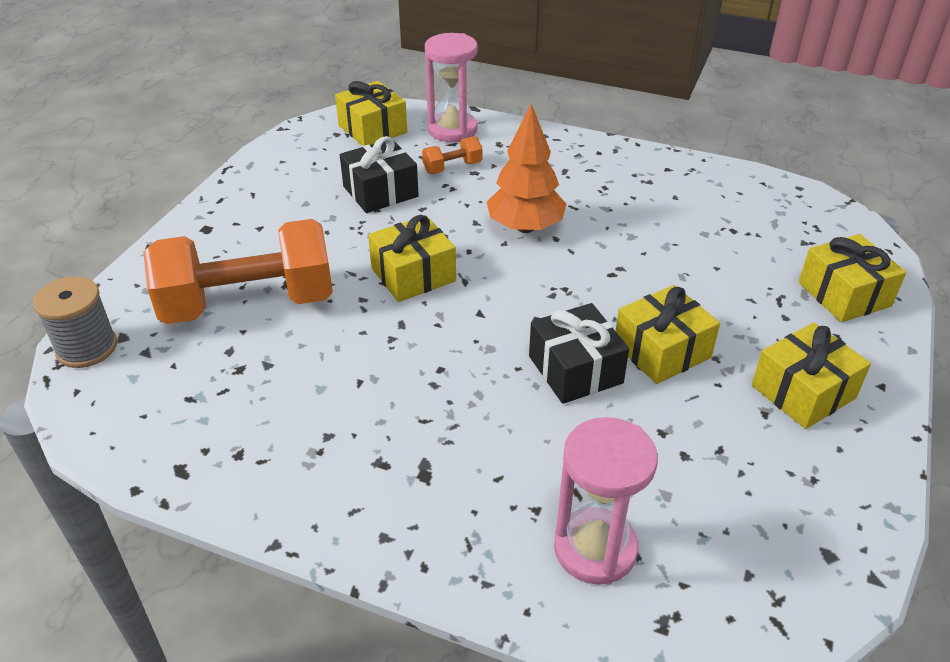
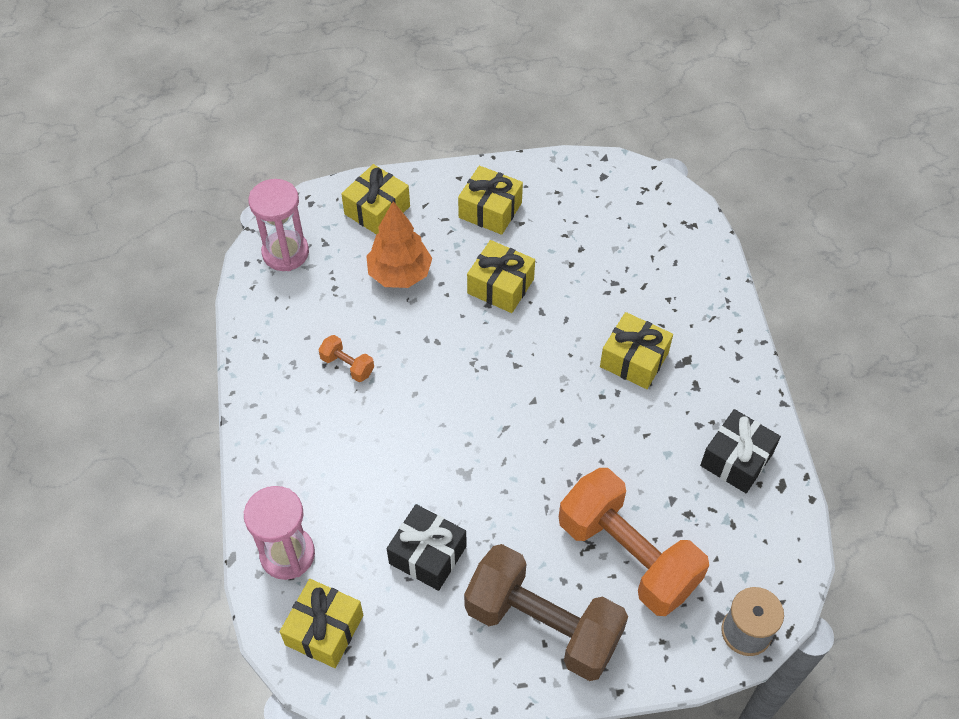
camera: 120 degrees left, 15 degrees up
(250, 227) = (543, 625): none -> brown dumbbell
(413, 274) = (521, 464): yellow gift -> yellow gift (634, 360)
(452, 168) = (355, 518): orange dumbbell -> orange dumbbell (347, 365)
(525, 227) = (413, 420): orange tree -> orange tree (400, 274)
(575, 369) = (550, 324): black gift -> black gift (736, 459)
(595, 549) = (672, 265): pink hourglass -> pink hourglass (285, 253)

